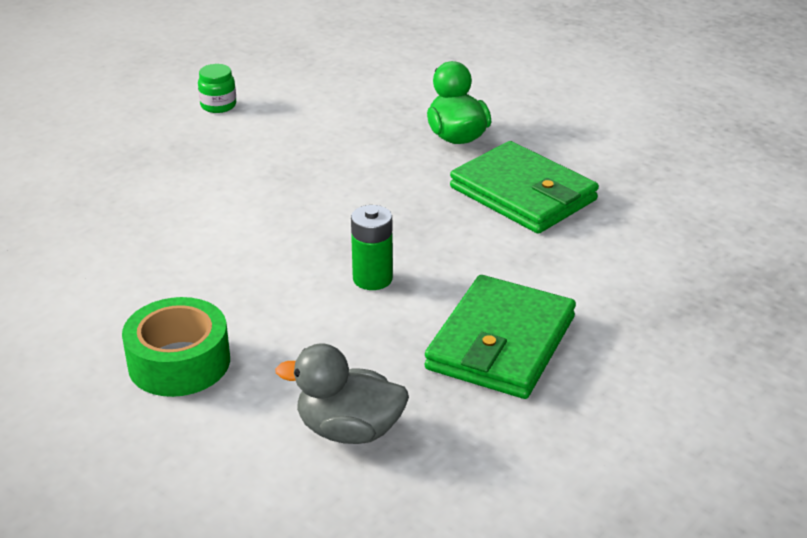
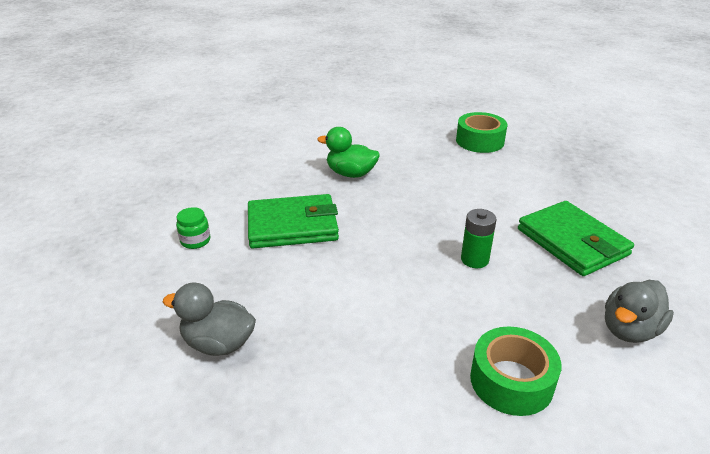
camera: 55 degrees left, 0 degrees up
(87, 181) = (218, 343): none -> grey duck
(523, 194) = (433, 178): green wallet -> green wallet (292, 226)
(683, 197) = (480, 141): none -> green tape

